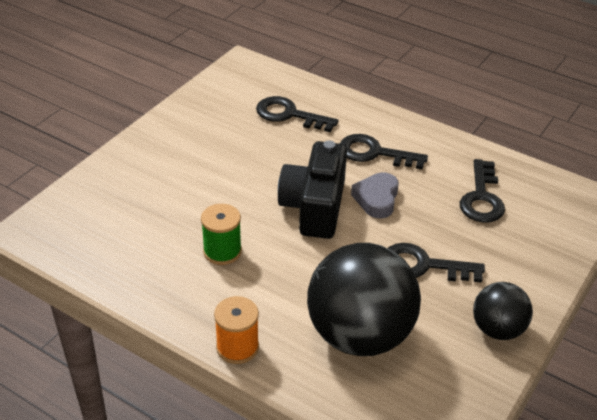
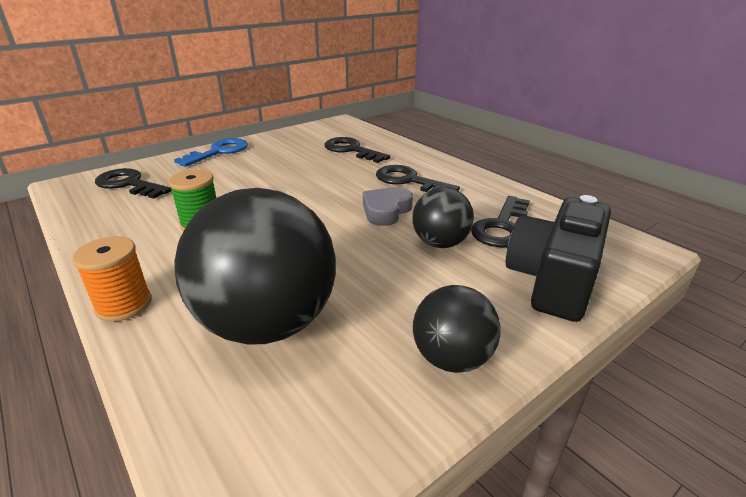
camera: 20 degrees right, 10 degrees down
(147, 145) = (219, 152): none -> blue key
(314, 207) = (319, 207): black camera -> black camera (553, 280)
(423, 266) = (396, 272): black key -> black key (129, 184)
(441, 228) = (440, 243): none -> black ball

